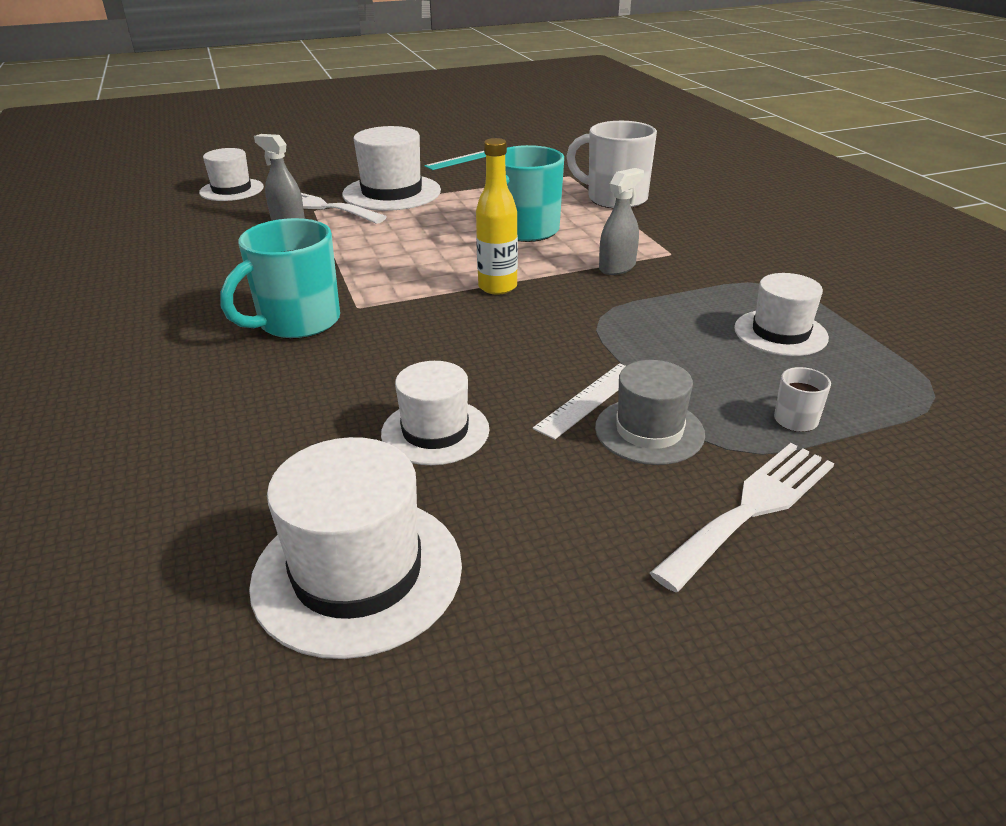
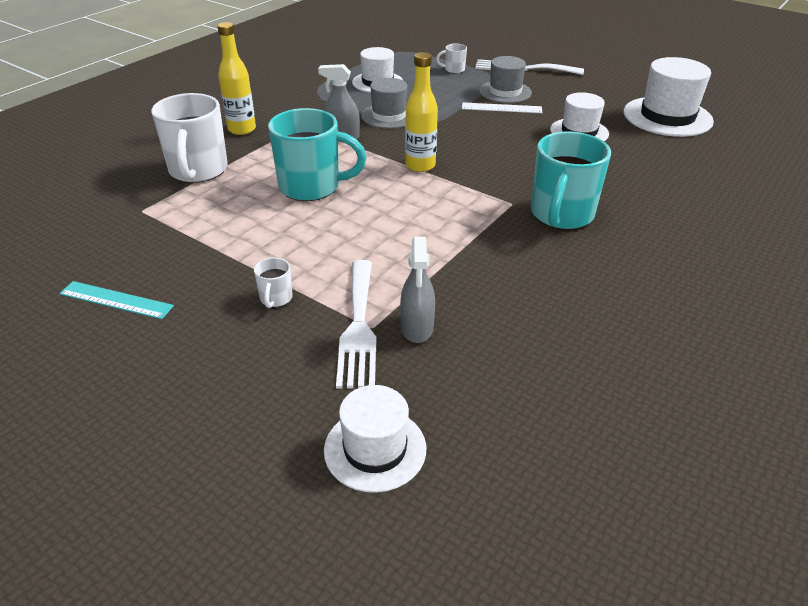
camera: 125 degrees left, 5 degrees up
(297, 323) = (561, 215): turquoise mug -> turquoise mug turned 105 degrees clockwise
(392, 193) = (276, 298): white hat -> white mug
(648, 307) = (389, 116): none -> grey hat
(690, 227) = (242, 129): none -> yellow bottle

